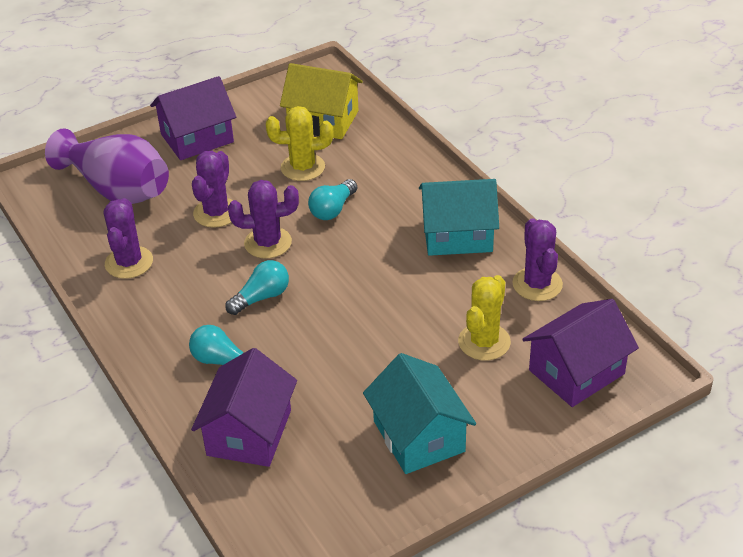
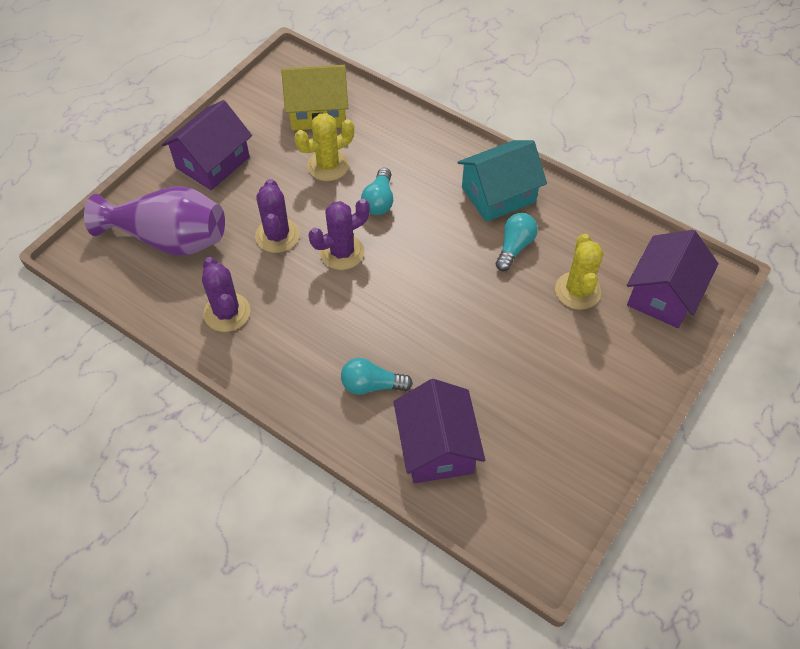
camera: 25 degrees left, 15 degrees up
(261, 297) = (369, 309): turquoise light bulb -> turquoise light bulb (514, 247)
(418, 436) = (577, 398): turquoise house -> none
(537, 284) = (588, 222): purple cactus -> none

